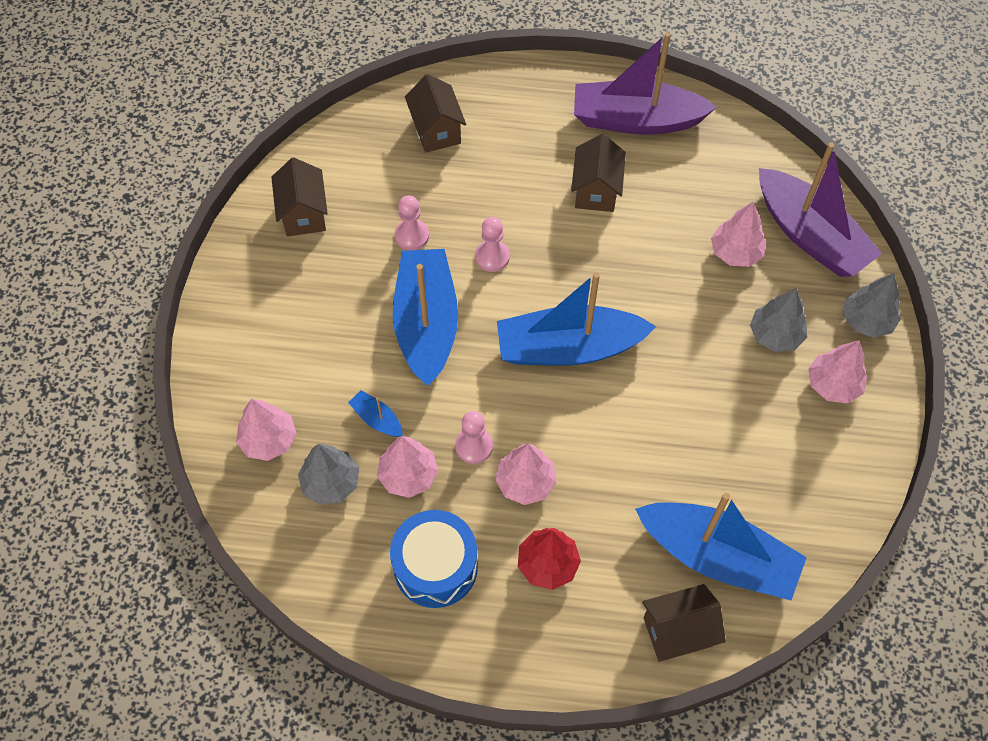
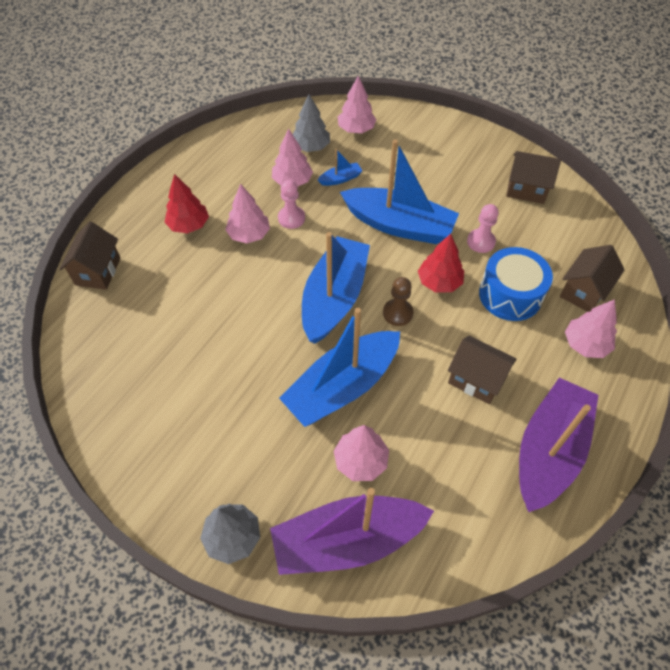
camera: 115 degrees right, 5 degrees down
(435, 566) = (226, 175): blue drum -> blue drum (510, 295)
(436, 130) = (584, 291): brown house -> brown house turned 60 degrees counterclockwise
(492, 257) = (439, 282): pink pawn -> red tree
(555, 281) = (397, 313): none -> brown pawn
(717, 556) = (124, 315): blue boat -> blue boat (342, 386)
(775, 335) = (263, 448): grey tree -> none
(833, 384) = (193, 468): pink tree -> pink tree (585, 344)

